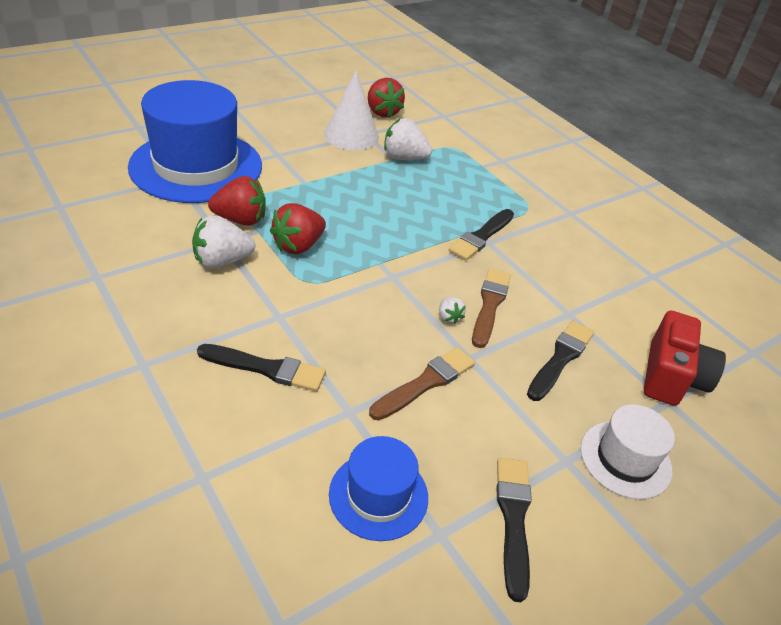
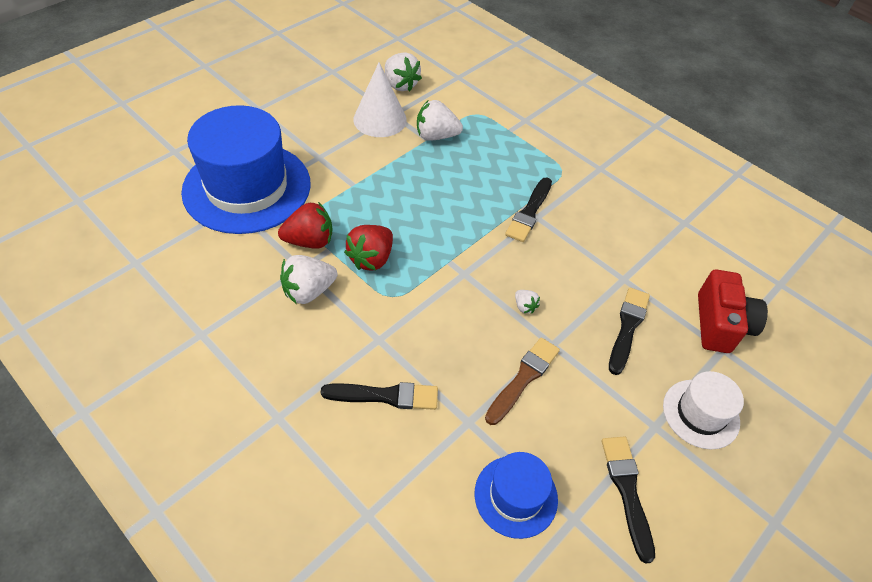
camera: 10 degrees left, 10 degrees up
(382, 112) = (400, 85): red strawberry -> white strawberry
(490, 305) = (555, 285): brown brush -> none

